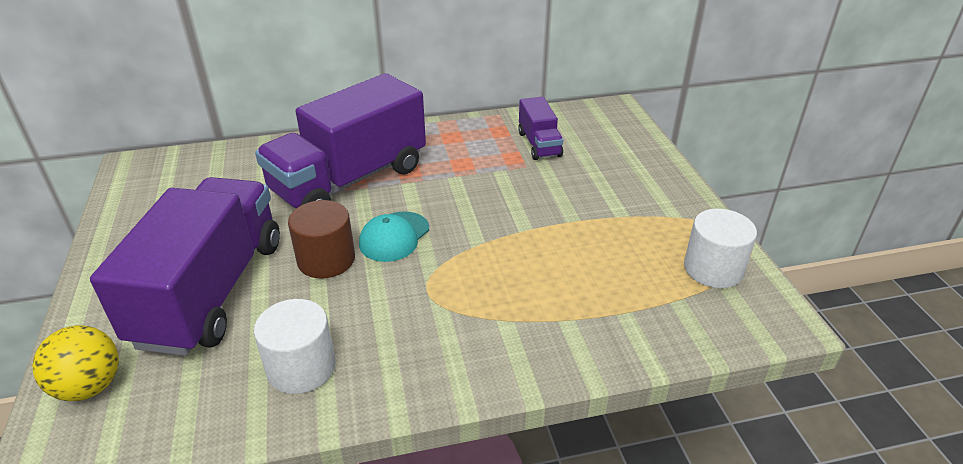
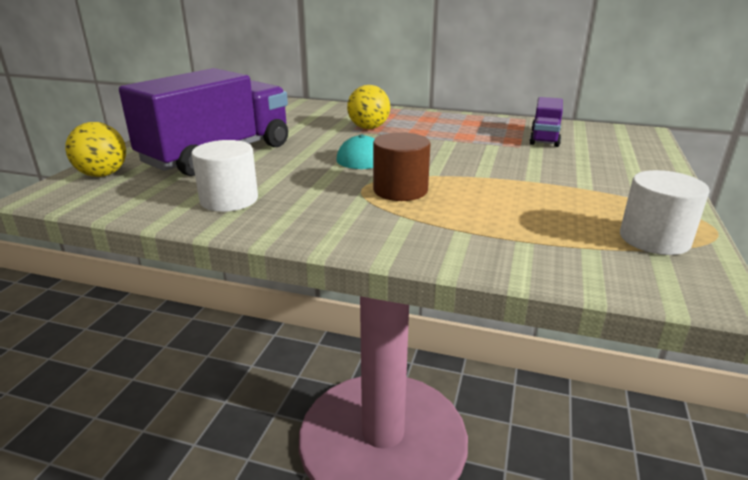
camera: 30 degrees right, 10 degrees down
(326, 259) = (307, 158): brown cylinder -> brown cylinder (400, 190)
(350, 180) = (368, 128): purple truck -> yellow ball

